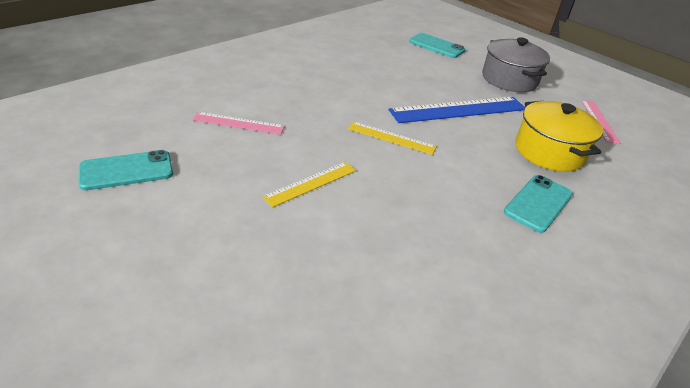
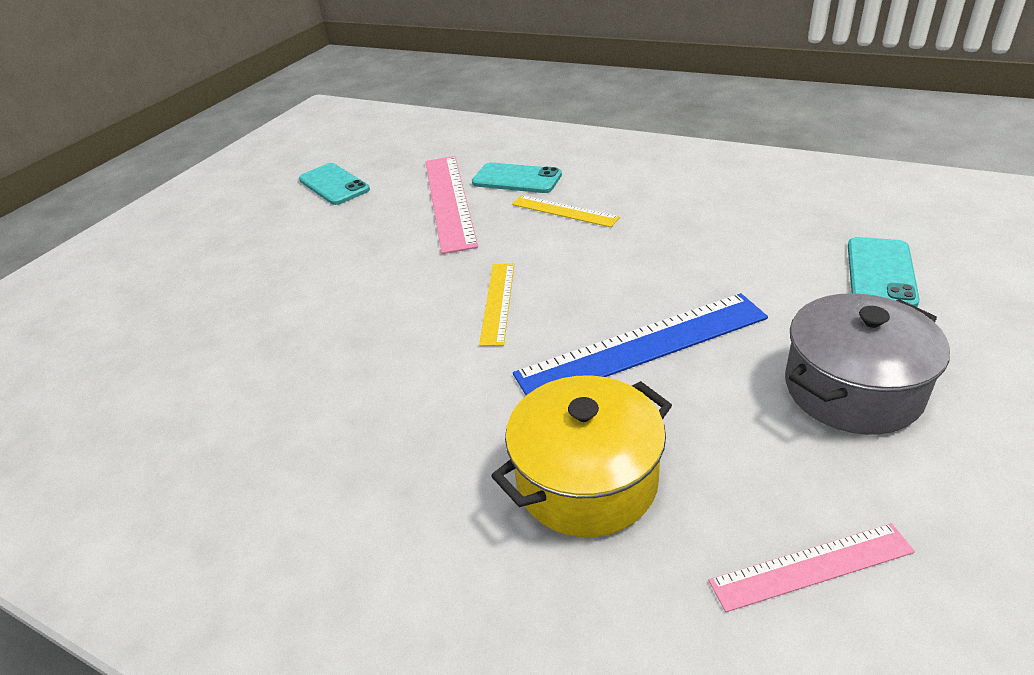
camera: 80 degrees right, 0 degrees up
(238, 123) = (449, 201): pink ruler -> pink ruler, size x1.78
(311, 183) = (361, 275): yellow ruler -> yellow ruler (564, 211)
(458, 110) = (642, 346): blue ruler -> blue ruler turned 75 degrees counterclockwise
(538, 203) = (410, 478): turquoise phone -> turquoise phone (517, 179)

